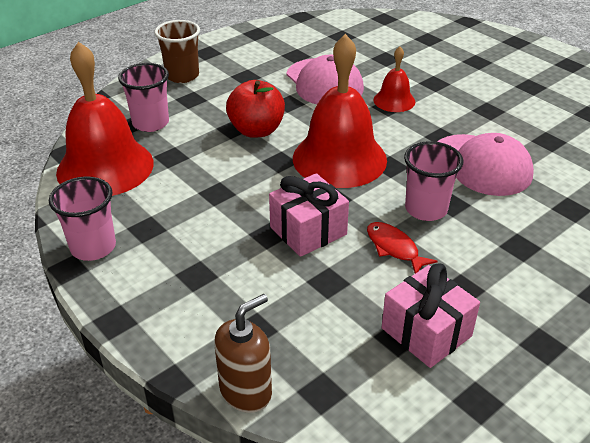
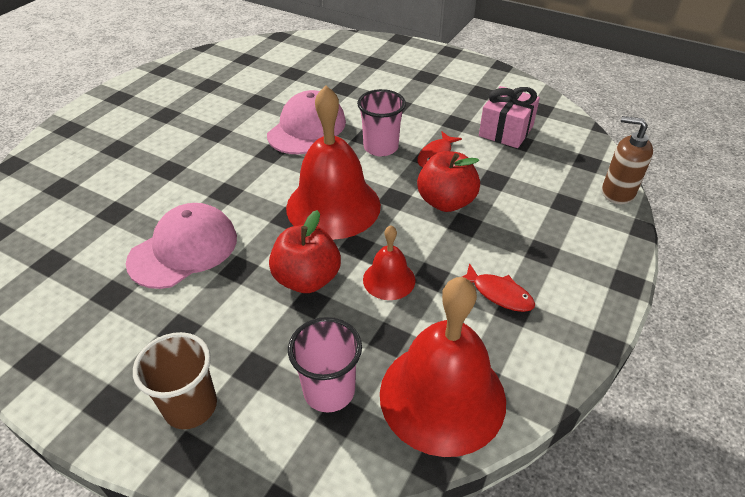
camera: 110 degrees left, 5 degrees up
(93, 247) = (566, 340): pink cup -> none
(169, 225) = (498, 294): none -> red fish
(308, 231) = (446, 202): pink gift -> red apple
(394, 100) = (213, 190): red bell -> red bell (389, 279)

